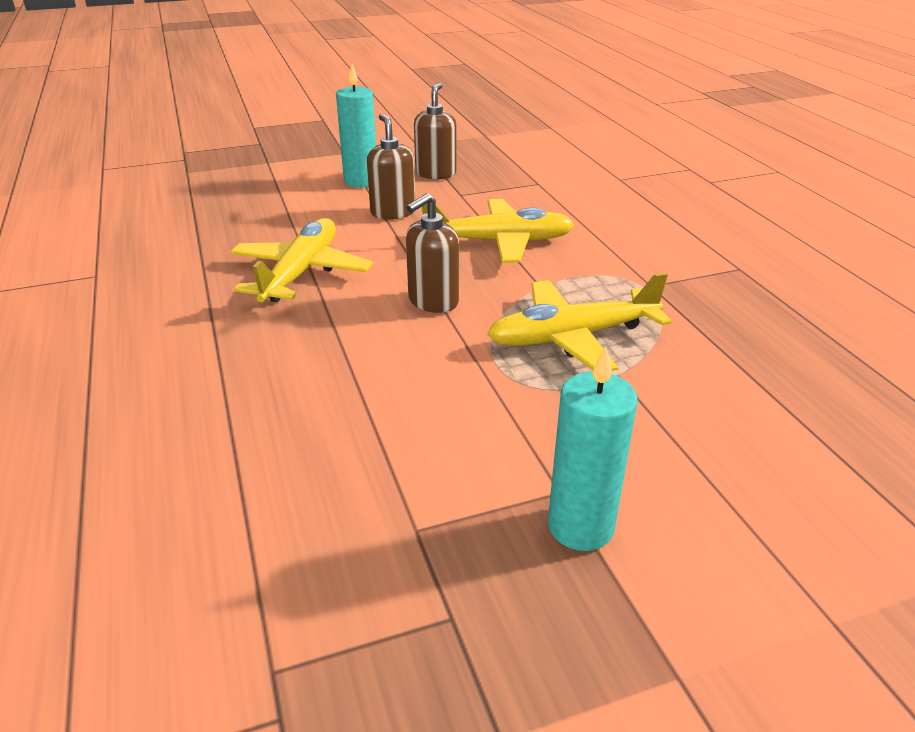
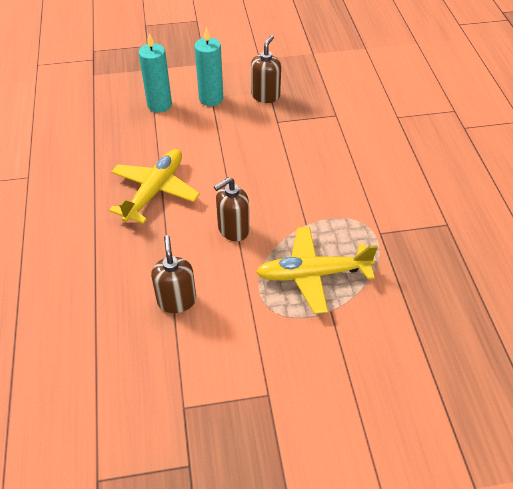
camera: 10 degrees right, 15 degrees up
(393, 212) = (226, 136): brown soap dispenser -> brown soap dispenser (176, 300)
(498, 242) = (290, 176): yellow plane -> none
(580, 526) = (272, 420): turquoise candle -> turquoise candle (159, 105)

